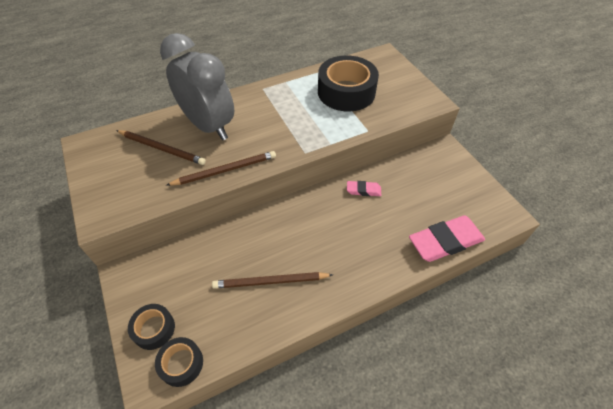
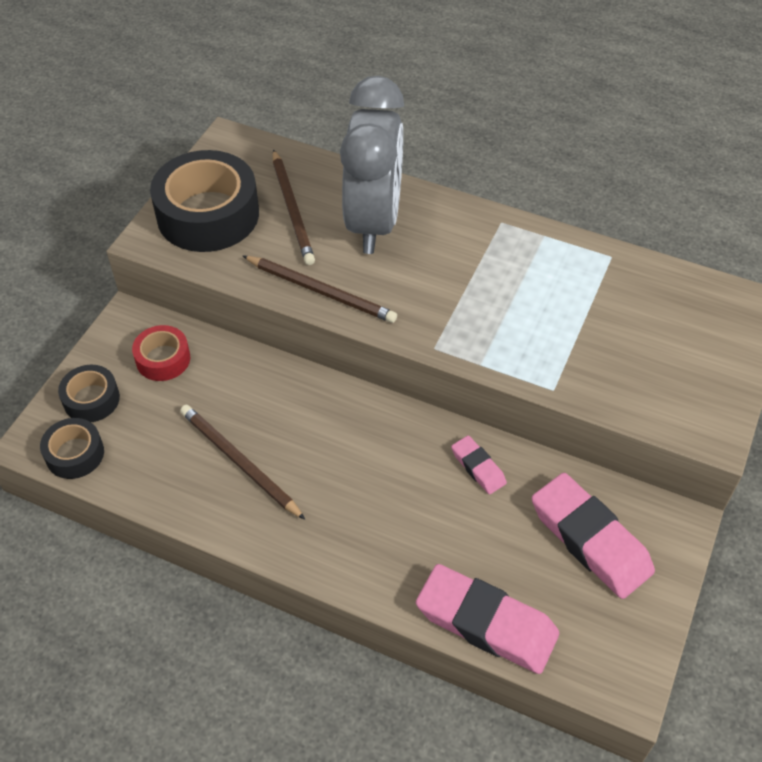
camera: 50 degrees right, 0 degrees up
(168, 274) = (163, 359): none -> red tape
(346, 92) = (604, 315): black tape -> black tape (208, 214)
(431, 179) = (590, 540): none -> pink eraser

